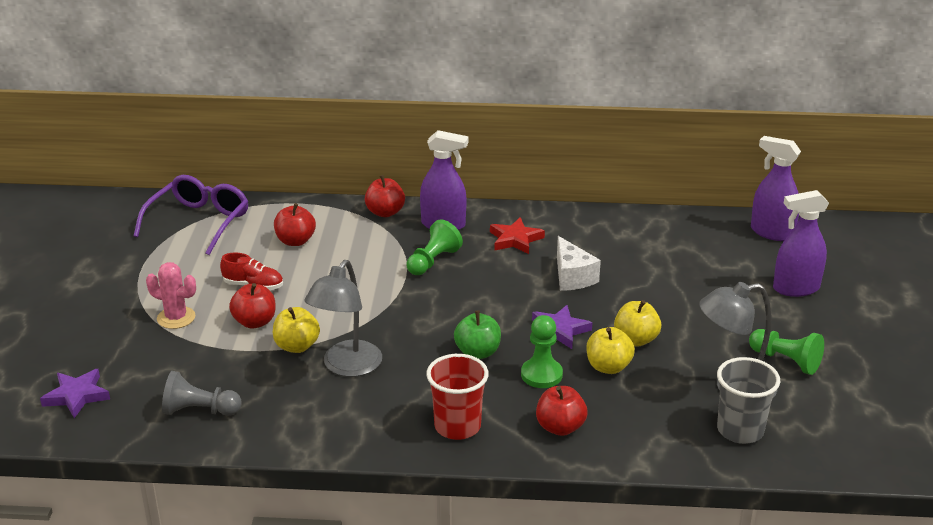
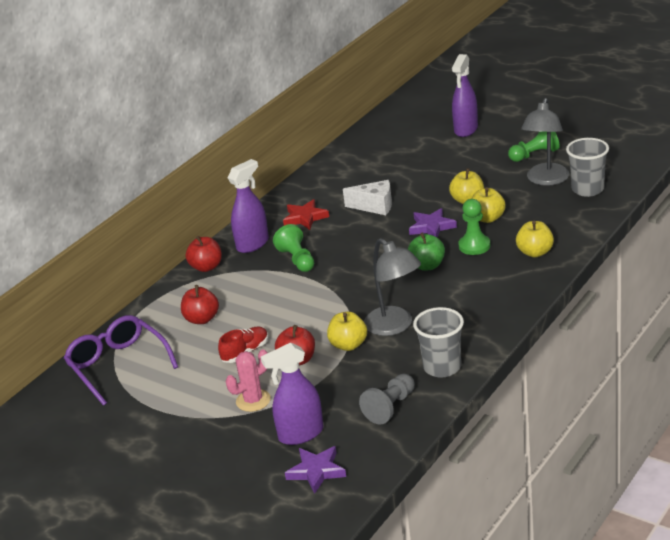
camera: 55 degrees left, 0 degrees up
(287, 425) = (442, 367): none -> grey cup
(457, 426) = (502, 293): red cup -> none
(560, 427) = (535, 252): red apple -> yellow apple
(771, 232) = (398, 119): purple spray bottle -> purple spray bottle (300, 434)

